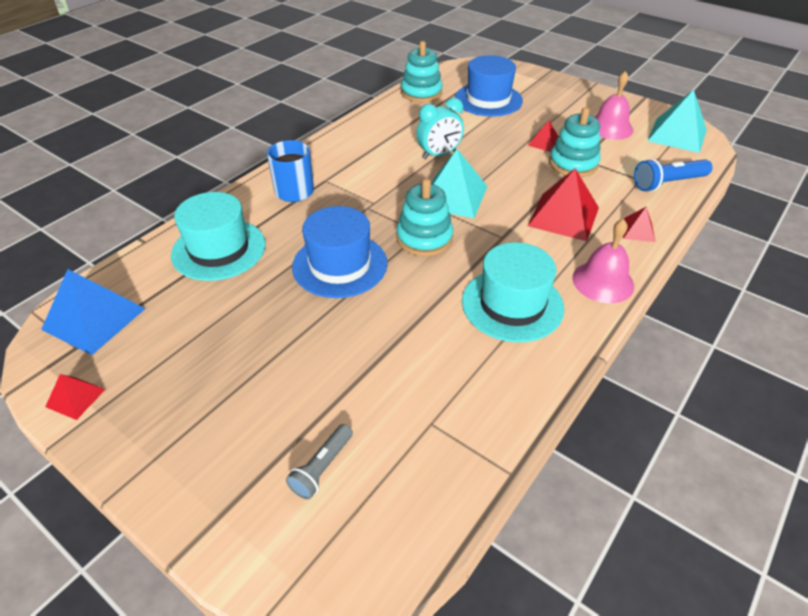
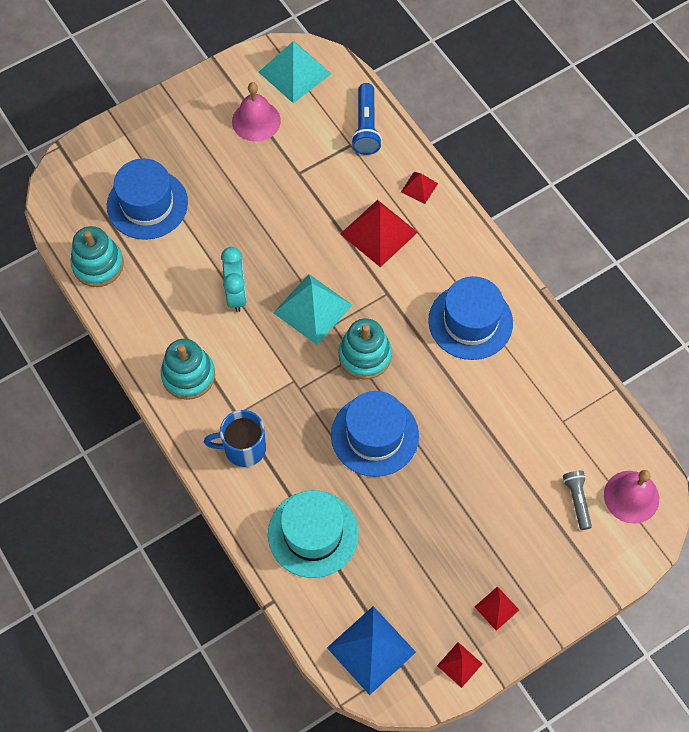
camera: 70 degrees left, 20 degrees up
(322, 468) = (577, 500): grey flashlight -> grey flashlight turned 150 degrees counterclockwise
(512, 304) = (470, 321): turquoise hat -> blue hat
(544, 142) = (257, 191): red pyramid -> red pyramid (496, 608)
(573, 164) = (303, 185): turquoise stacking toy -> turquoise stacking toy (188, 375)
(603, 281) = (469, 246): pink bell -> pink bell (631, 496)

